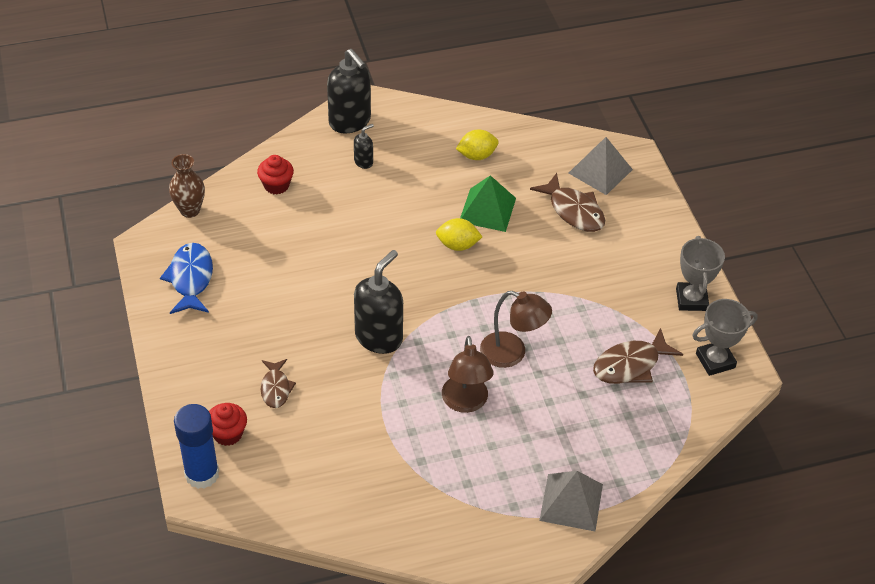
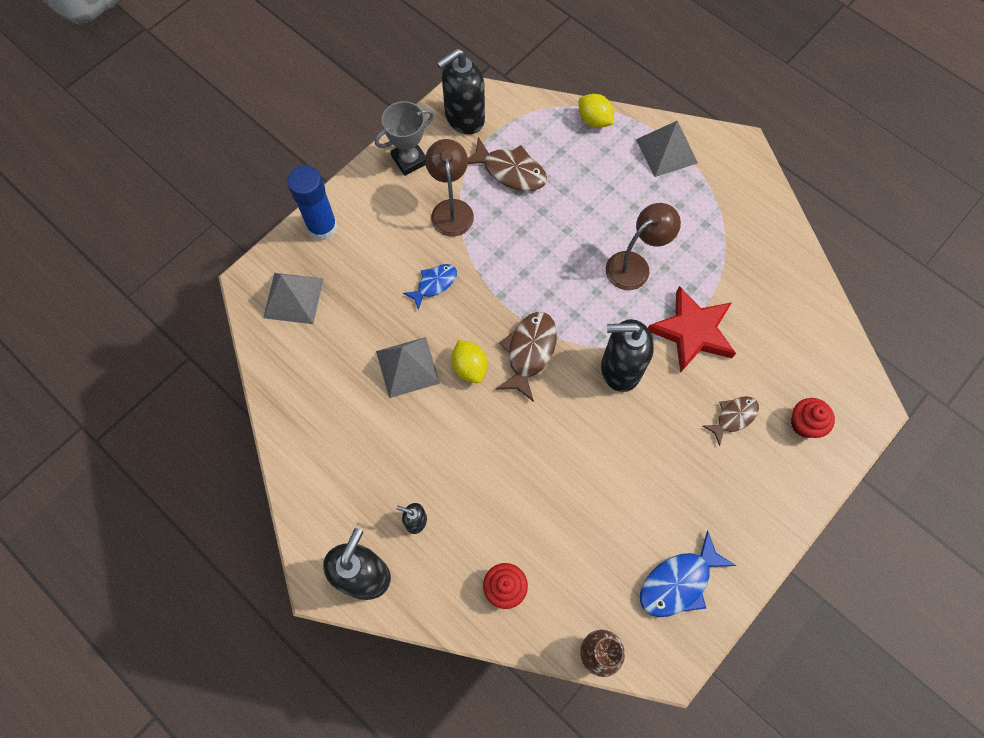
camera: 120 degrees left, 20 degrees up
(202, 474) = (854, 417): blue glue stick -> blue glue stick (322, 227)
(371, 406) = (692, 332): none -> red star
(477, 155) = (339, 417): yellow lemon -> yellow lemon (594, 120)
(487, 210) = (407, 367): green pyramid -> grey pyramid
(512, 353) = (560, 258): brown lamp -> brown lamp (451, 209)
(550, 258) = (434, 284): none -> blue fish
(573, 211) = (361, 294): brown fish -> brown fish (529, 352)
(715, 361) = (464, 118): grey trophy -> black soap dispenser

